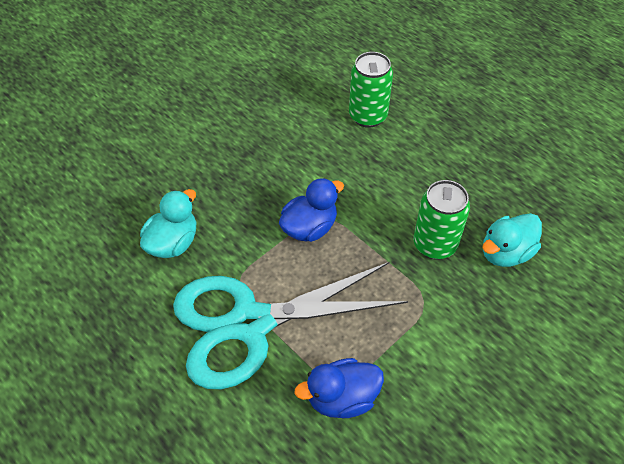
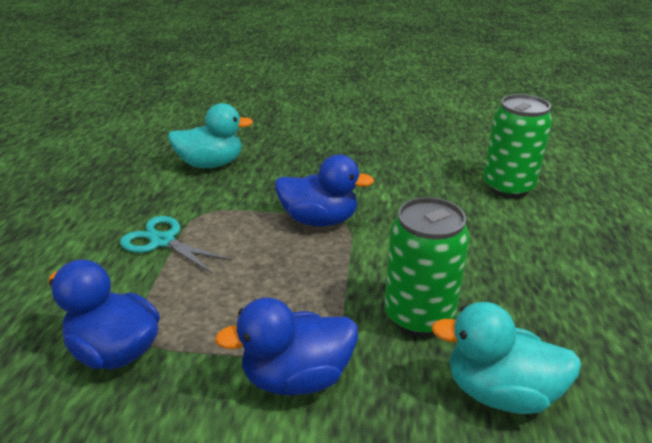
camera: 50 degrees right, 20 degrees down
(250, 323) = (163, 241): turquoise scissors -> turquoise scissors, size x0.41
(432, 325) = (297, 377): none -> blue duck

